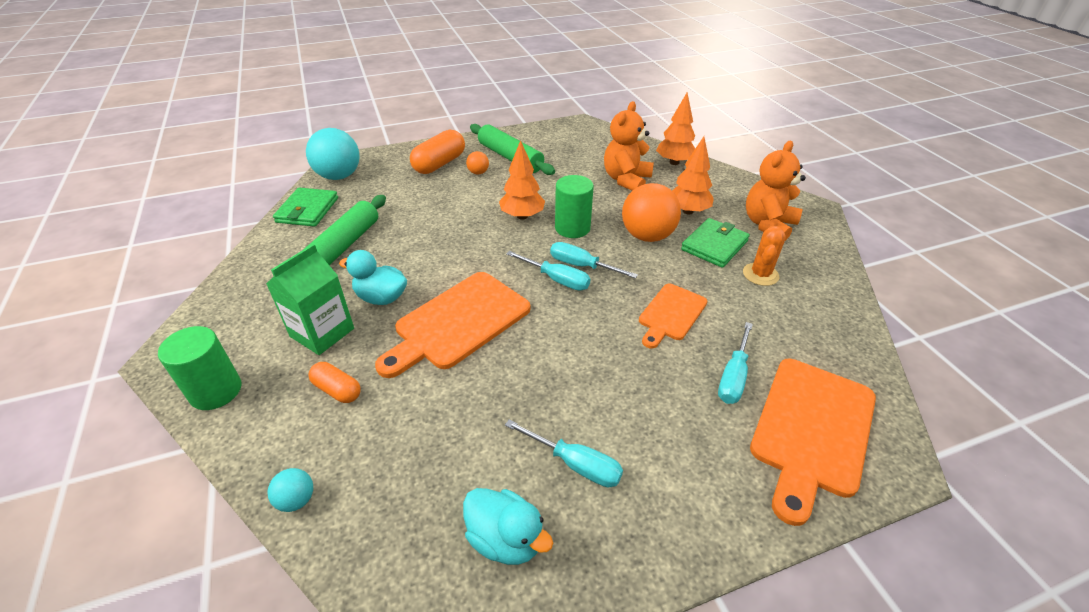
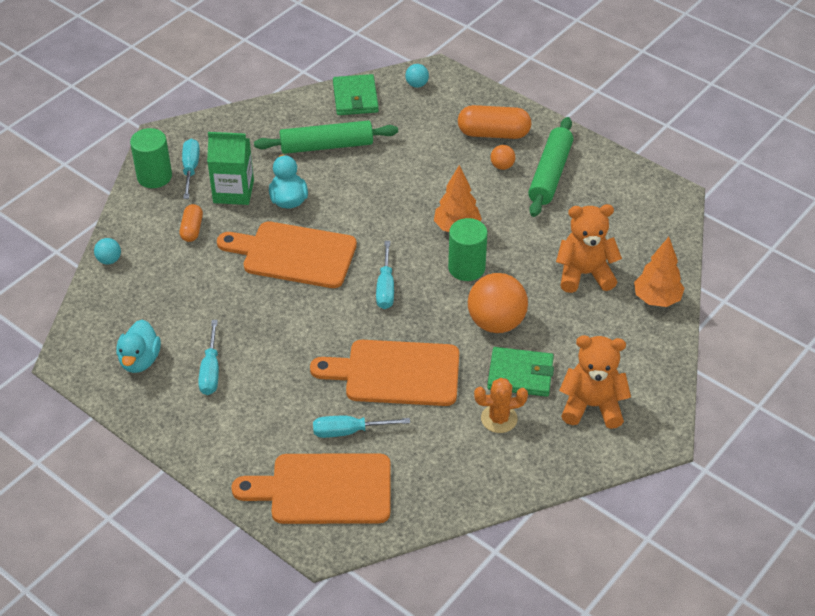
camera: 60 degrees right, 5 degrees up
(307, 210) = (355, 98): green wallet -> green wallet turned 75 degrees counterclockwise
(339, 176) = (417, 84): turquoise ball -> turquoise ball, size x0.46
(582, 266) = (416, 296): turquoise screwdriver -> turquoise screwdriver (190, 169)
(671, 314) = (395, 373): orange cutting board -> orange cutting board, size x1.69
(687, 211) = (565, 338): orange tree -> none

